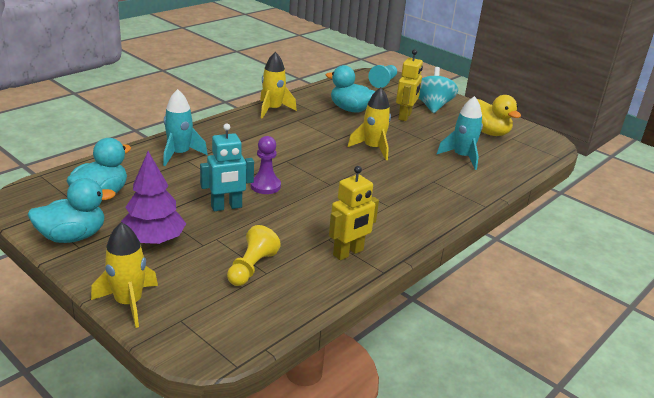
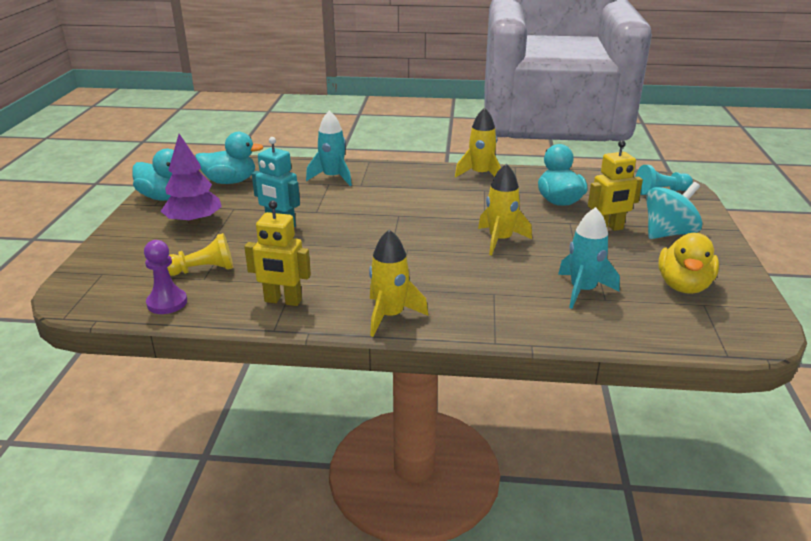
camera: 55 degrees right, 0 degrees up
(128, 303) = (104, 248): yellow rocket -> yellow rocket (390, 316)
(265, 186) = (339, 225): purple pawn -> purple pawn (167, 303)

